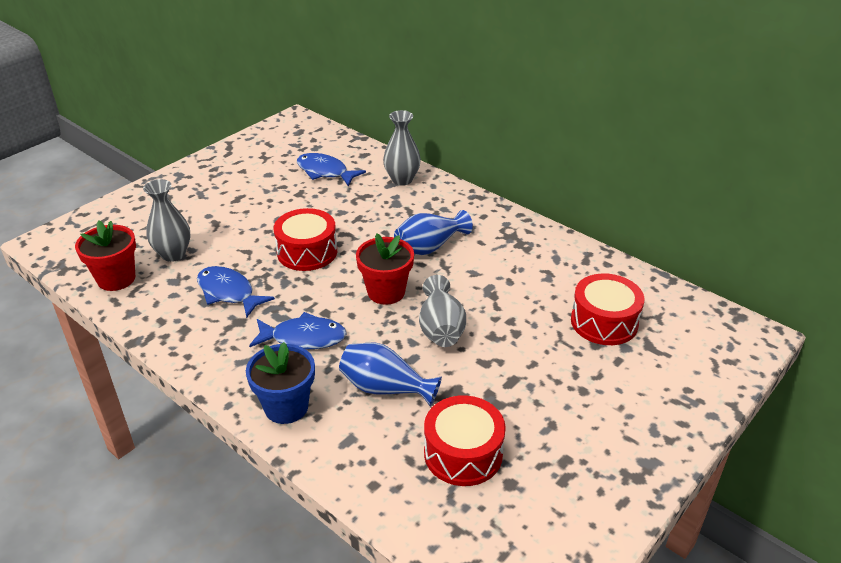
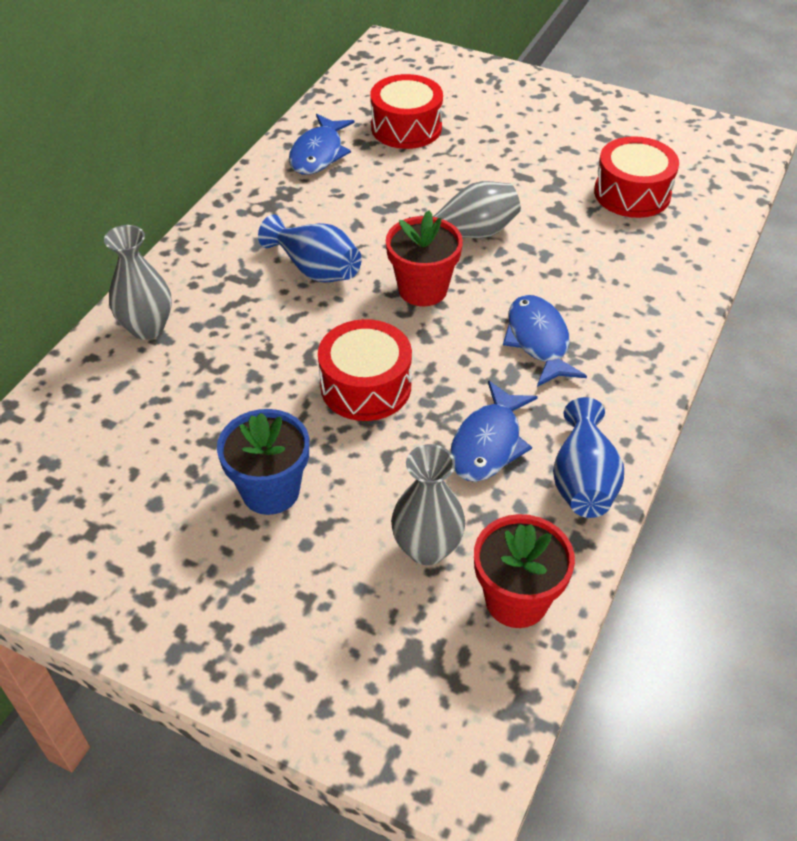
camera: 105 degrees left, 10 degrees up
(286, 407) = (650, 324): blue flower pot -> blue flower pot (270, 491)
(325, 172) = (136, 426): blue fish -> blue fish (318, 154)
(385, 388) = (581, 257): blue vase -> blue vase (583, 480)

